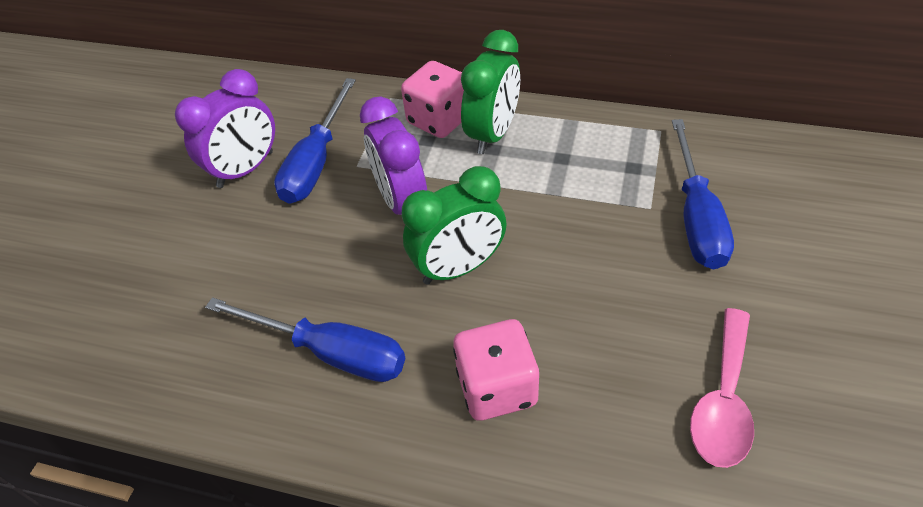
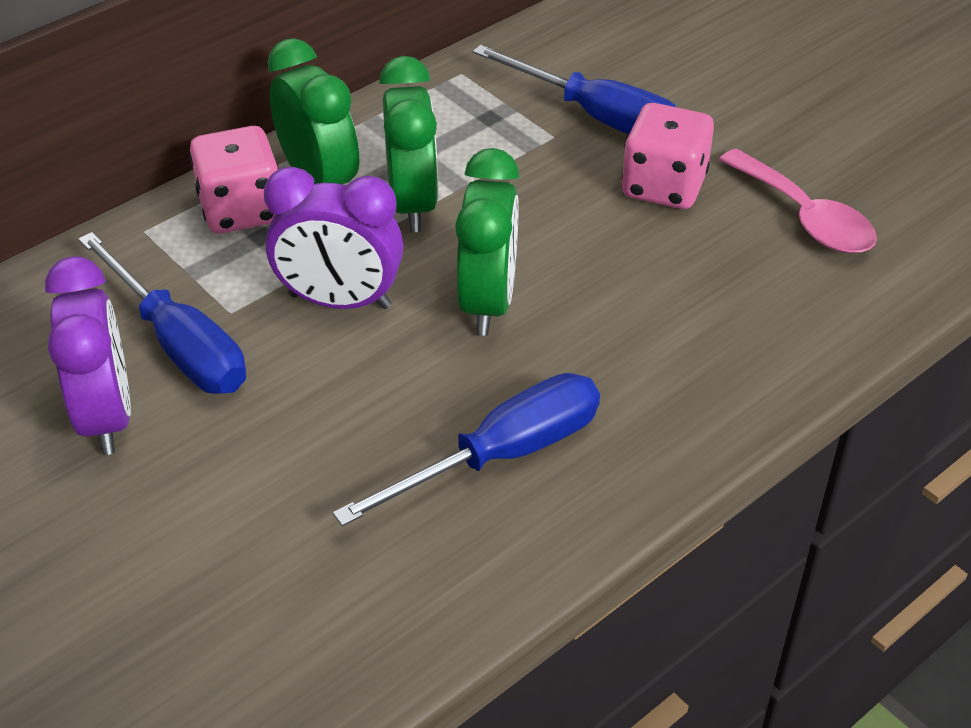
camera: 60 degrees left, 5 degrees down
(497, 387) = (666, 348): pink dice -> pink dice (664, 186)
(514, 182) = (412, 204): none -> green clock

